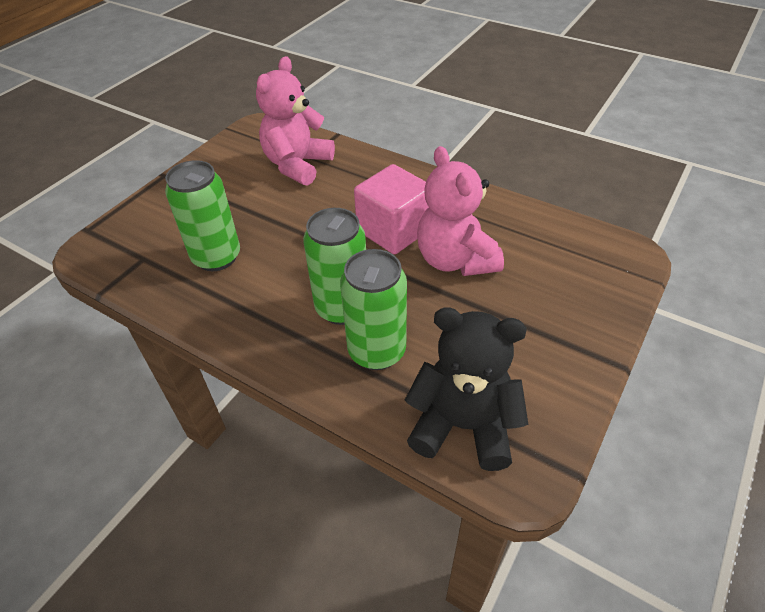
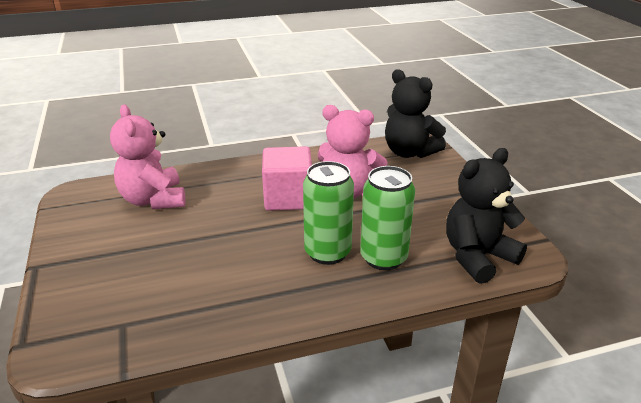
camera: 50 degrees left, 15 degrees down
(216, 257) = (189, 284): green can -> none
(594, 257) = (409, 152): none -> black teddy bear

